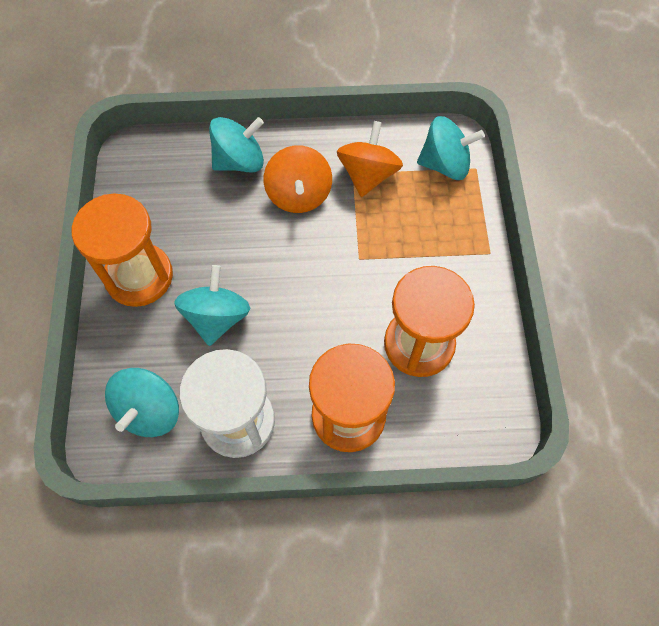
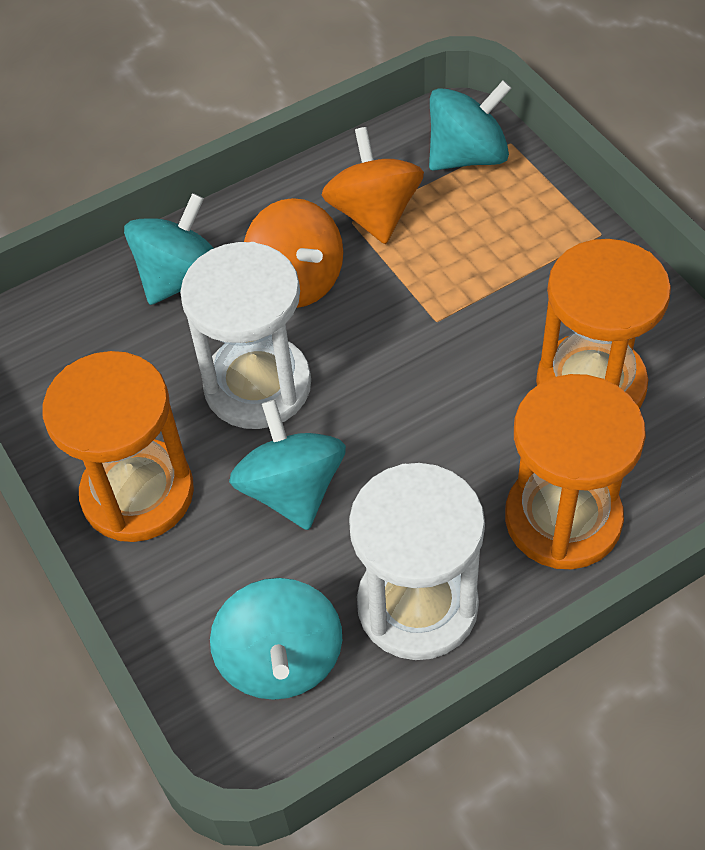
camera: 25 degrees left, 10 degrees down
(238, 247) = (258, 385): none -> white hourglass

